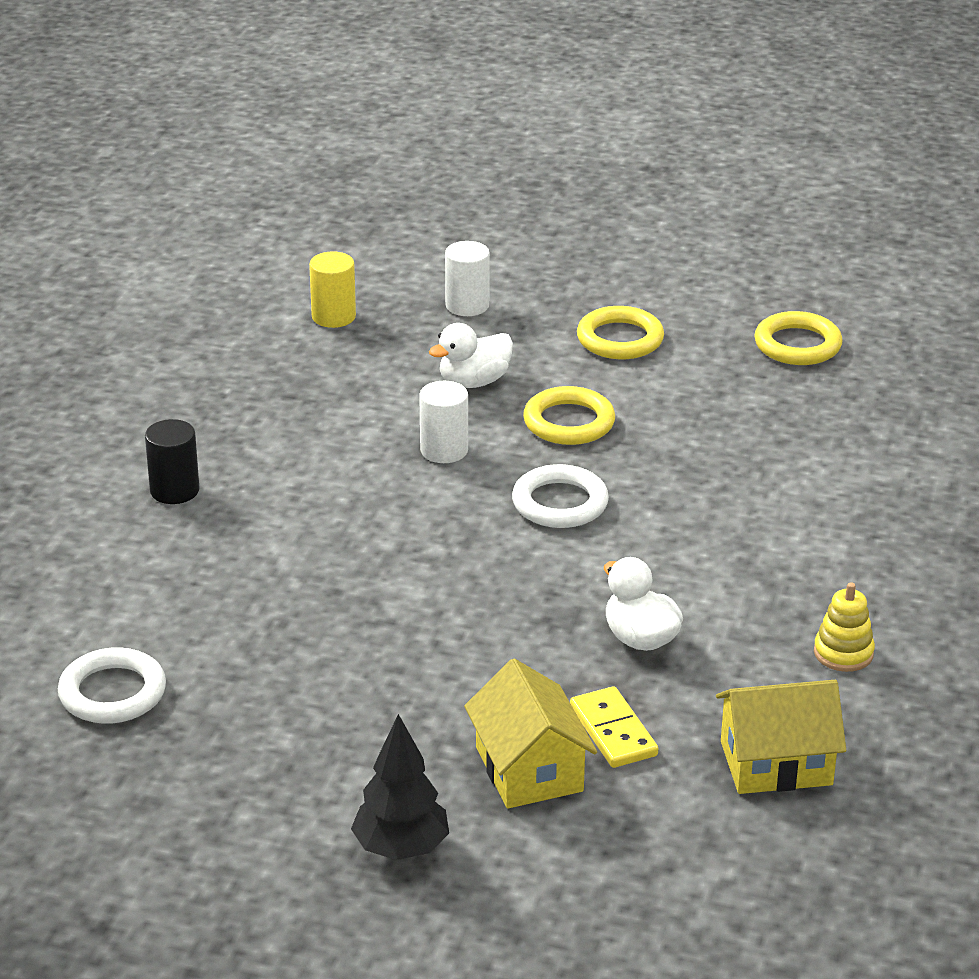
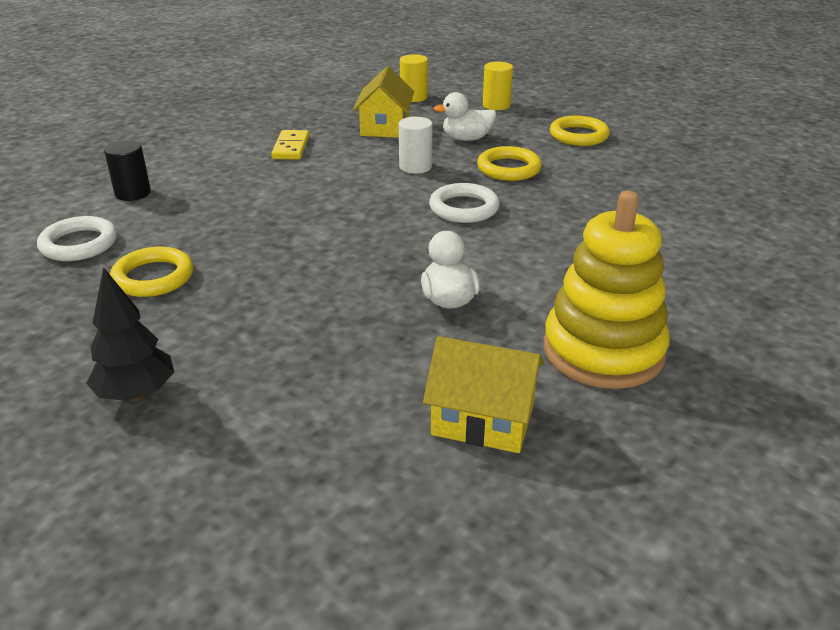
camera: 25 degrees right, 0 degrees up
(174, 490) = (238, 154): black cylinder -> black cylinder (133, 193)
(467, 305) = (496, 105): white cylinder -> yellow cylinder
(529, 769) = (284, 365): yellow house -> yellow house (385, 127)
(613, 731) = (372, 357): yellow domino -> yellow domino (291, 147)
(797, 345) = (700, 159): yellow ring -> yellow ring (153, 277)
(843, 653) = (603, 351): yellow stacking toy -> yellow stacking toy, size x2.30

